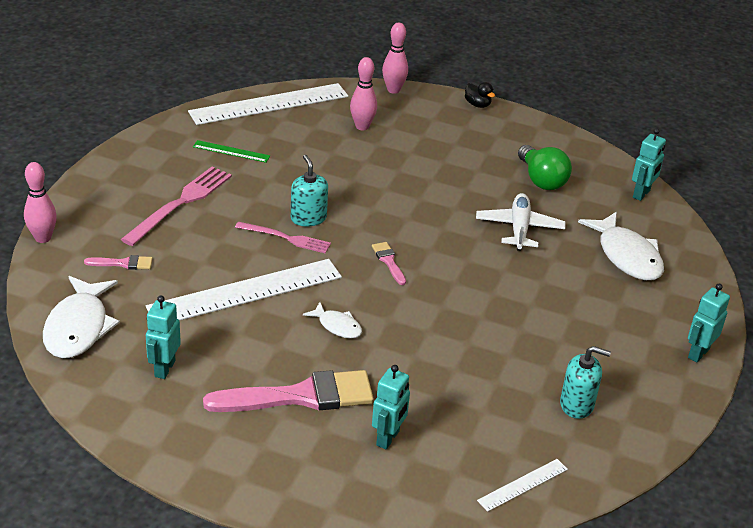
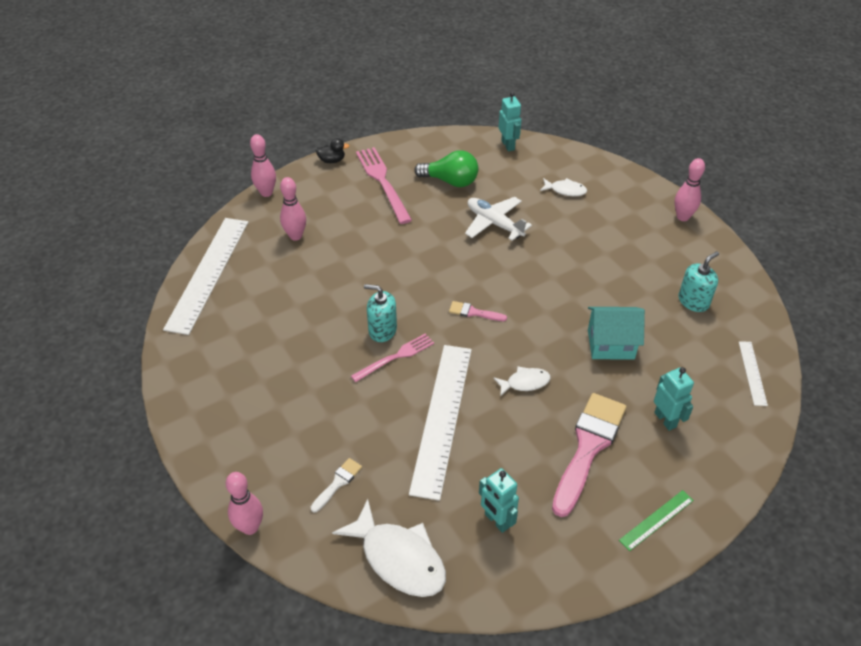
camera: 50 degrees left, 10 degrees up
(123, 263) = (338, 483): pink brush -> white brush
(180, 204) = (290, 402): pink fork -> pink fork (383, 182)
(231, 151) = (249, 331): green ruler -> green ruler (656, 520)
(447, 365) = (610, 344): none -> turquoise house
(626, 256) = (565, 190): white fish -> white fish, size x0.53
(698, 353) = (682, 217): turquoise robot -> pink bowling pin

